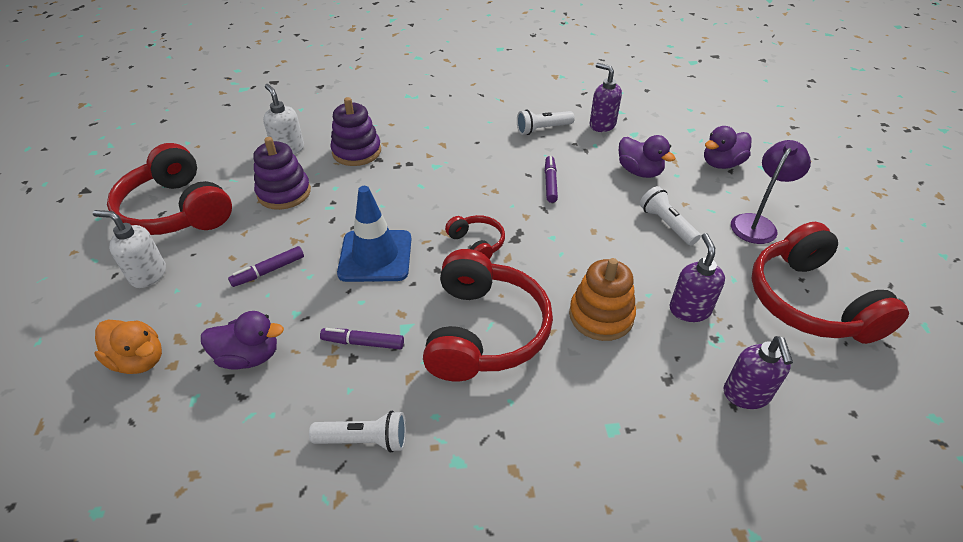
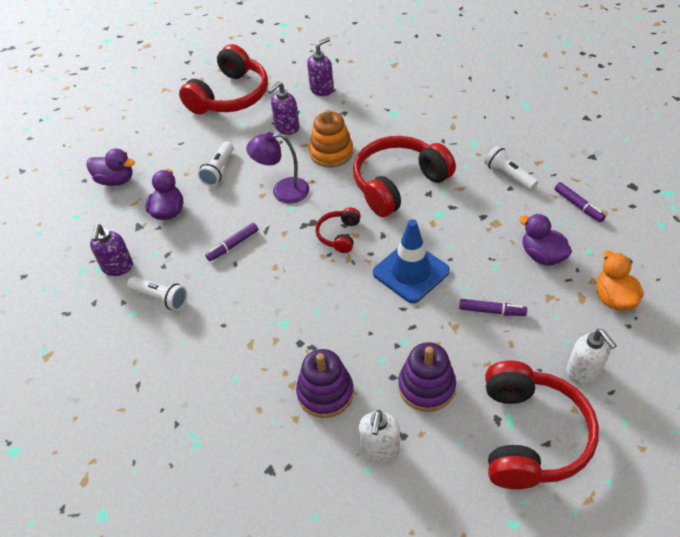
camera: 130 degrees left, 5 degrees up
(363, 343) = (470, 220): purple marker -> purple marker (578, 205)
(757, 223) = (175, 138): purple lamp -> purple lamp (282, 191)

